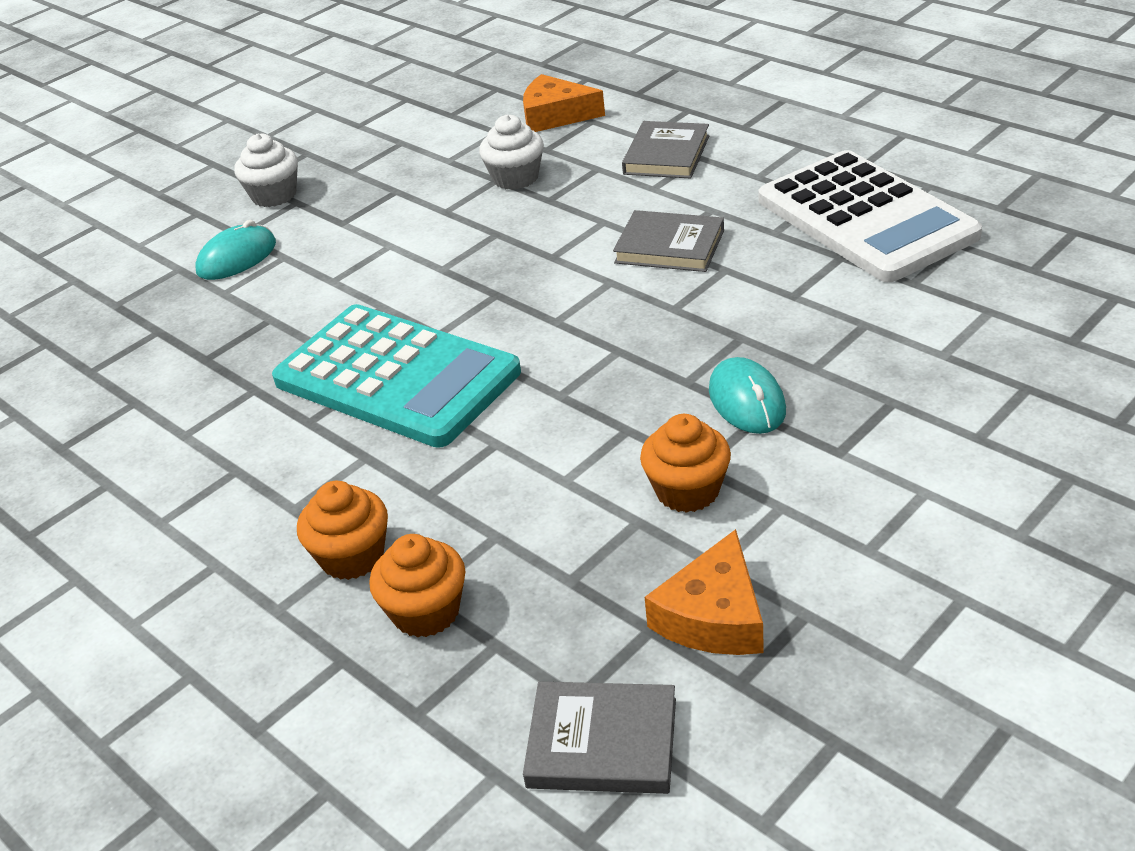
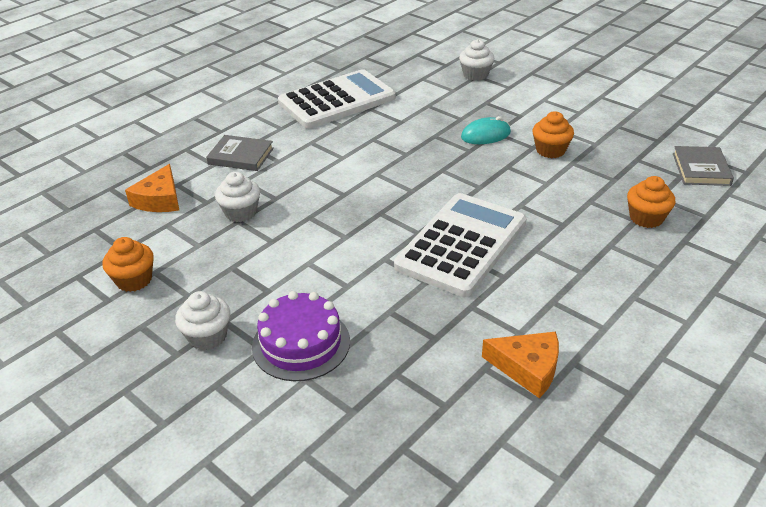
camera: 95 degrees left, 0 degrees up
(237, 258) = (301, 343): turquoise mouse -> purple cake
(352, 556) = (615, 245): orange cupcake -> orange cupcake (134, 280)
(396, 377) = (462, 245): turquoise calculator -> white calculator
(669, 246) = (346, 155): grey book -> none
(713, 616) = (625, 145): orange cheese -> orange cheese (527, 368)
(1030, 385) = (475, 75): none -> white cupcake

